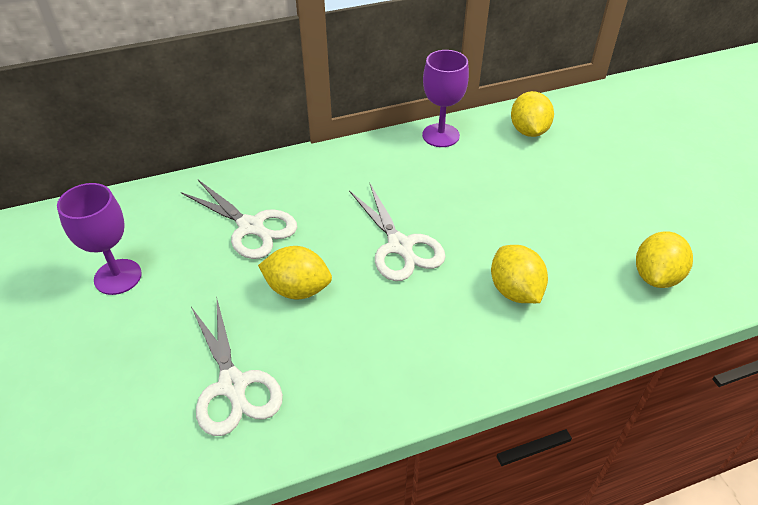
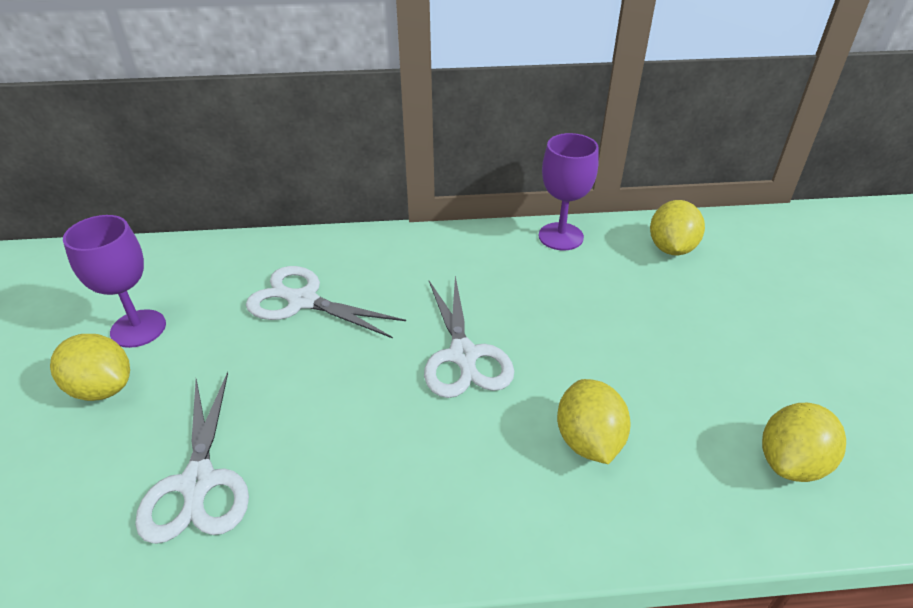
camera: 15 degrees right, 5 degrees down
(251, 227) = (303, 301): white scissors -> white scissors turned 150 degrees clockwise
(298, 289) = (323, 382): yellow lemon -> yellow lemon (102, 388)

